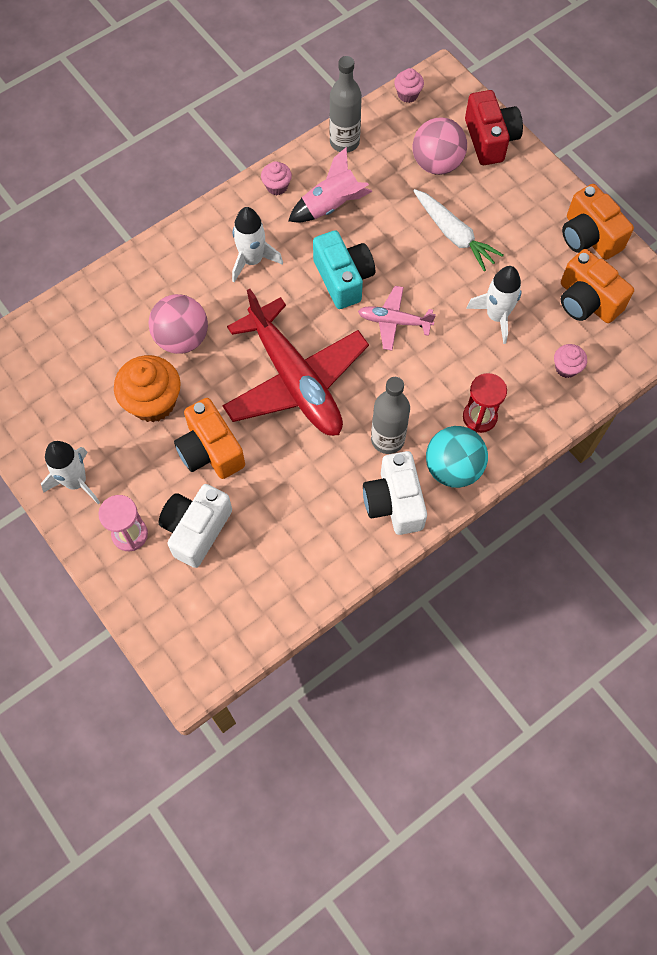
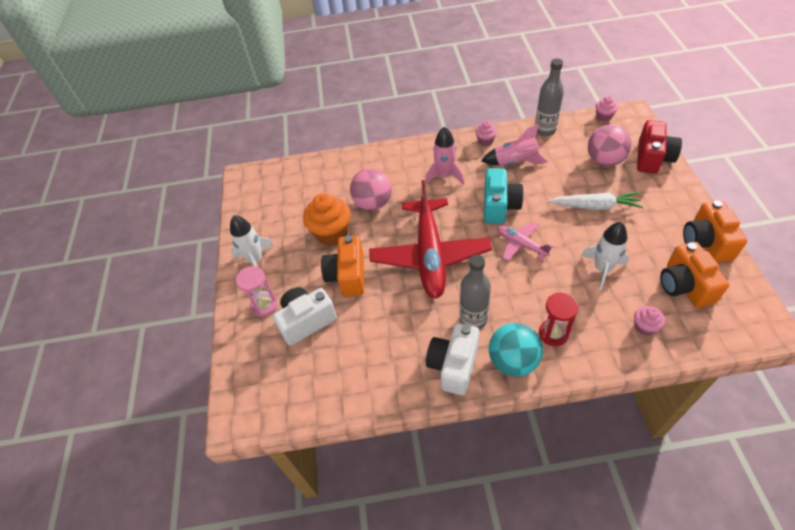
camera: 35 degrees right, 15 degrees down
(252, 260) = (444, 175): white rocket -> pink rocket
(454, 235) = (595, 206): white carrot -> white carrot turned 75 degrees counterclockwise

